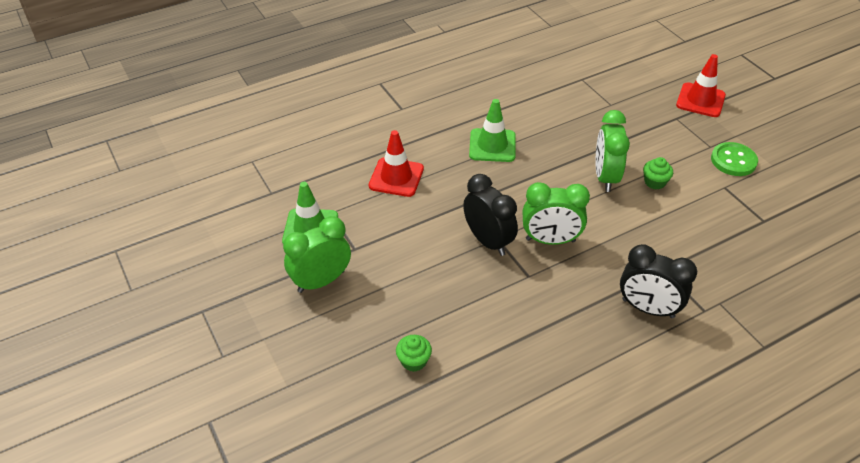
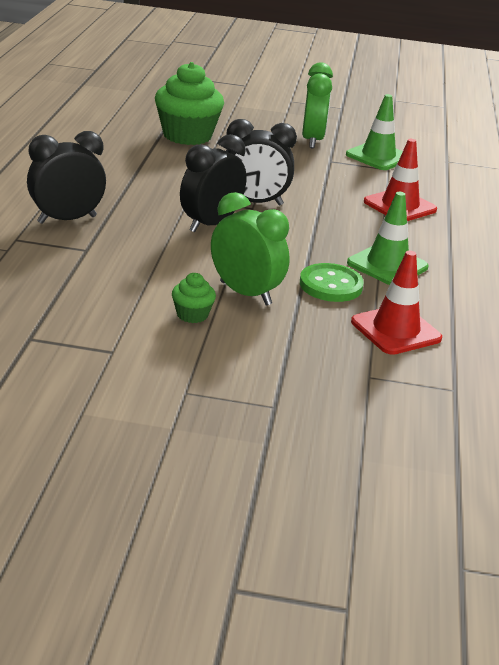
camera: 125 degrees right, 15 degrees down
(414, 361) = (187, 135): green cupcake -> green cupcake, size x2.18
(550, 240) = (210, 224): green clock -> black clock
(700, 100) = (282, 455): red traffic cone -> red traffic cone (395, 330)
(733, 161) = (137, 389): green button -> green button (330, 285)

